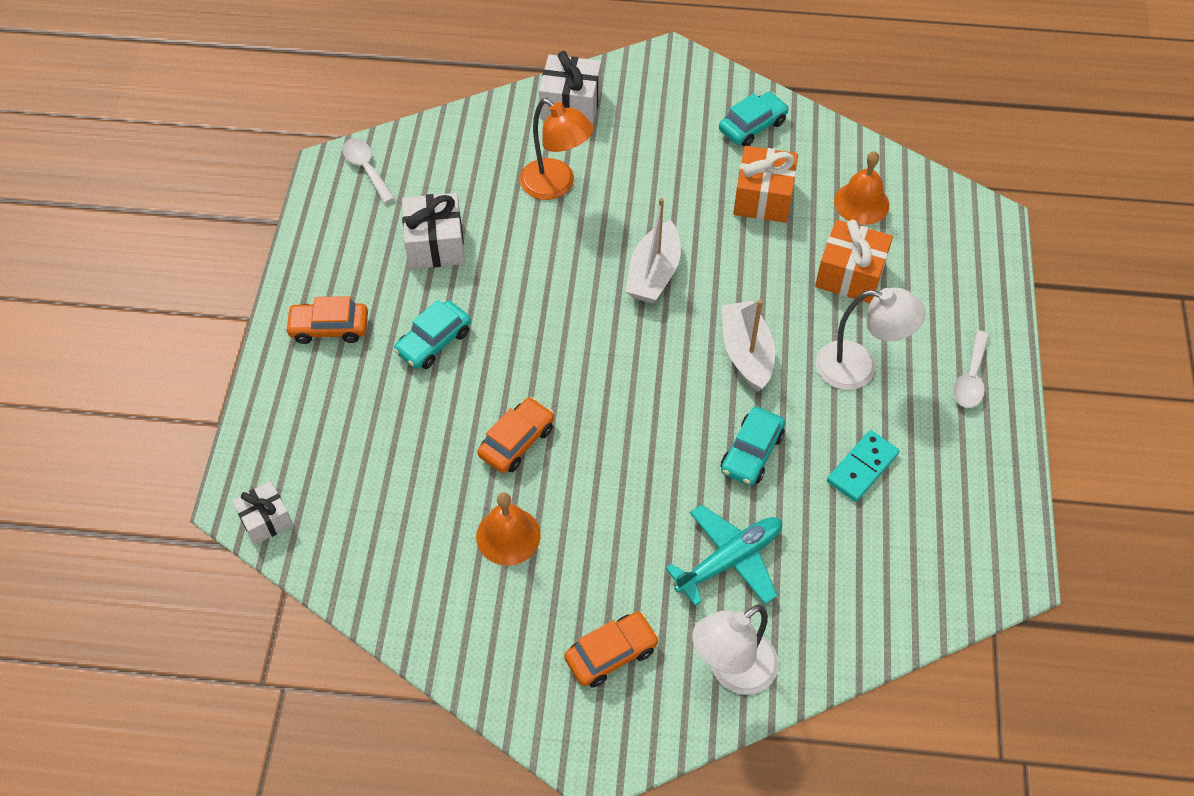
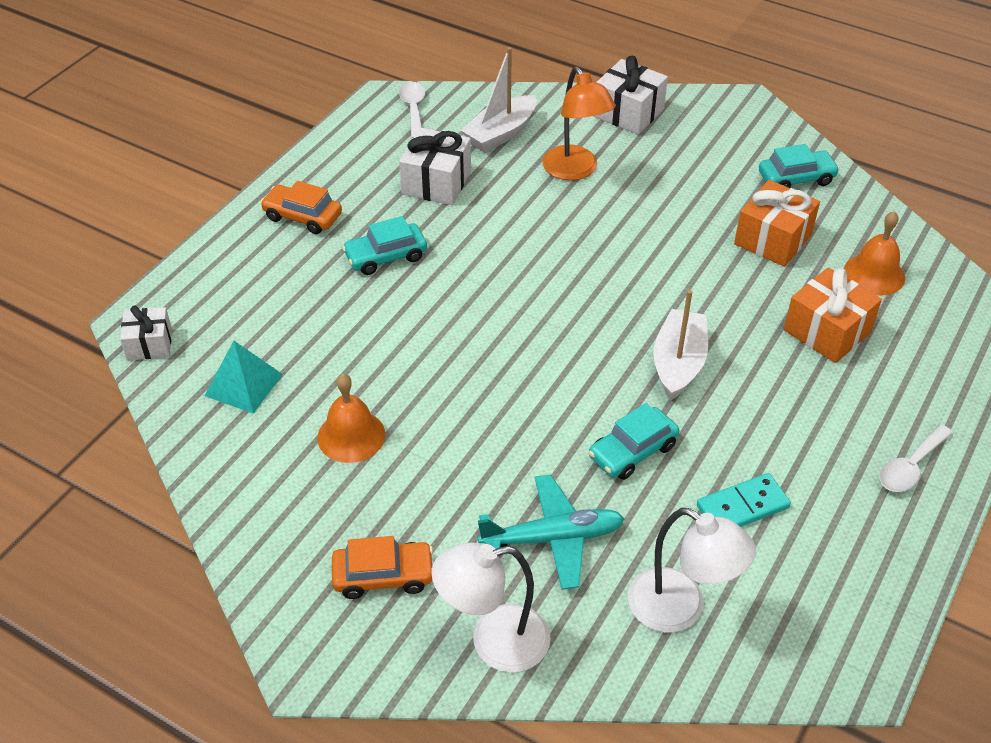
camera: 25 degrees right, 10 degrees down
(381, 525) = (244, 384): none -> turquoise pyramid
(517, 441) = (409, 361): orange car -> none
(653, 273) = (625, 268): white boat -> white boat (501, 133)
(859, 367) = (790, 415): white lamp -> white lamp (680, 609)

